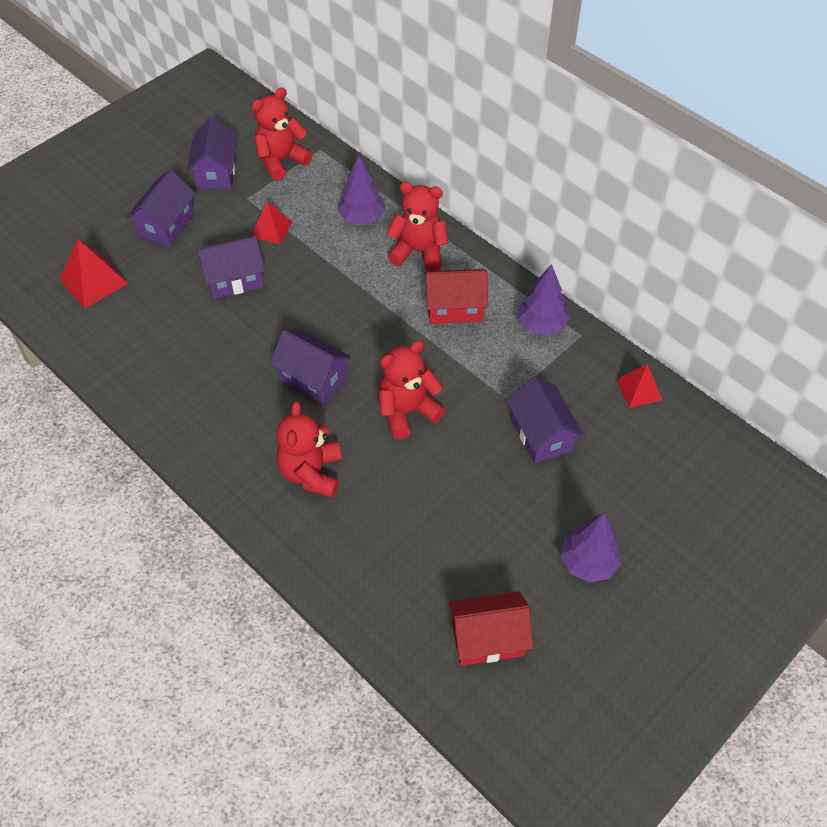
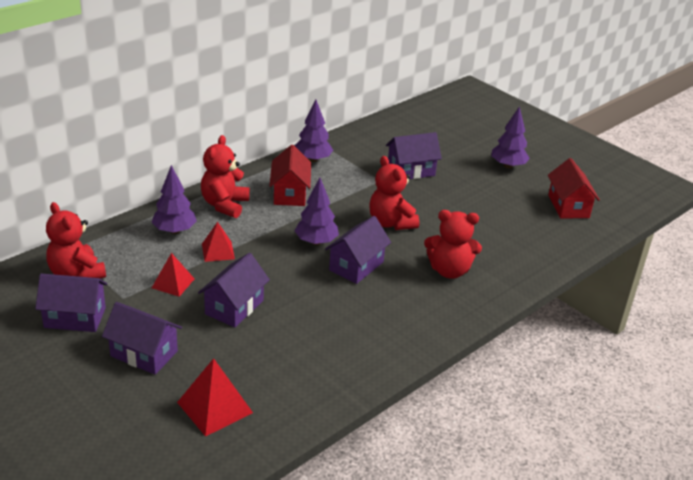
camera: 90 degrees left, 20 degrees down
(234, 279) = (234, 307): purple house -> purple house turned 45 degrees clockwise
(356, 339) = (316, 242): none -> purple tree
(639, 390) = (373, 131): red pyramid -> red pyramid (218, 251)

